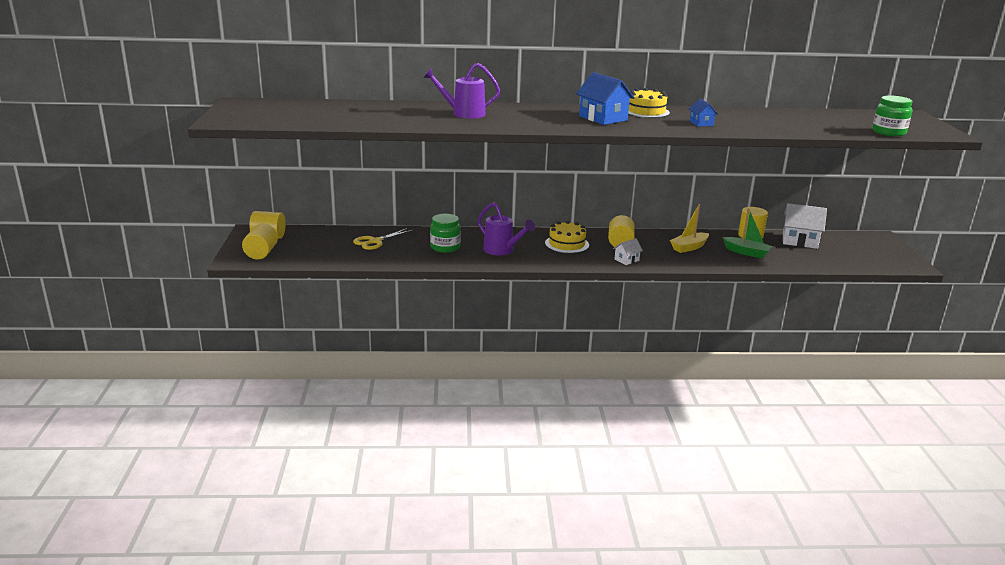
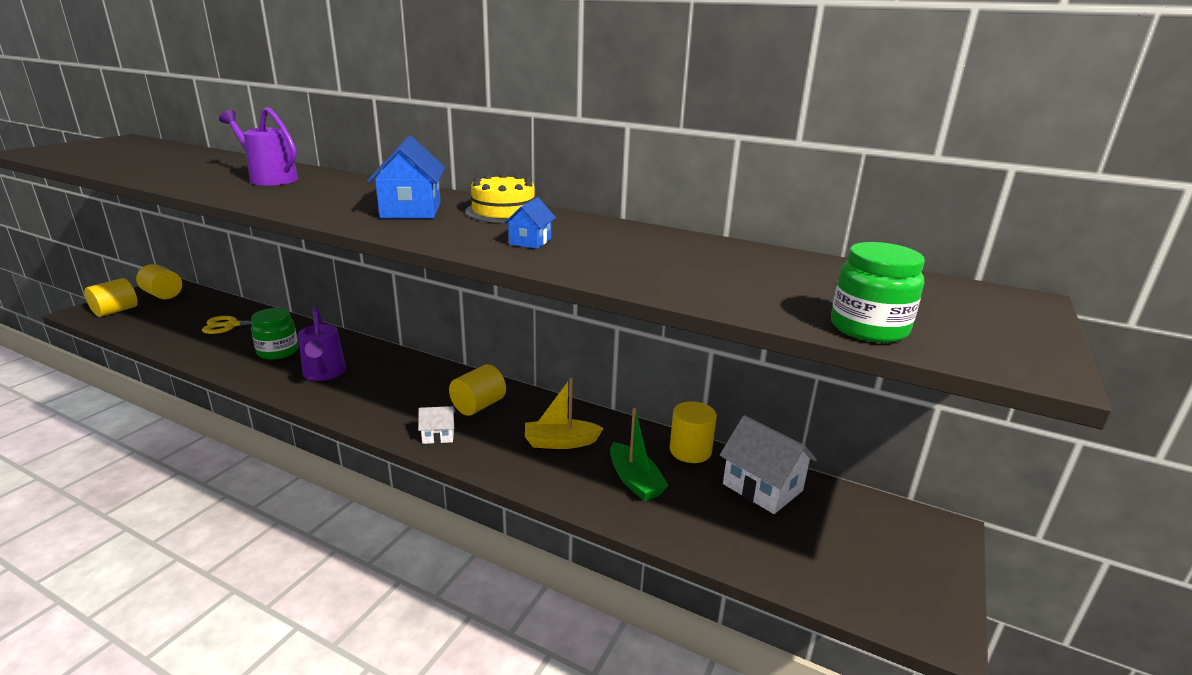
camera: 30 degrees right, 0 degrees up
(567, 244) = (412, 387): yellow cake -> none

